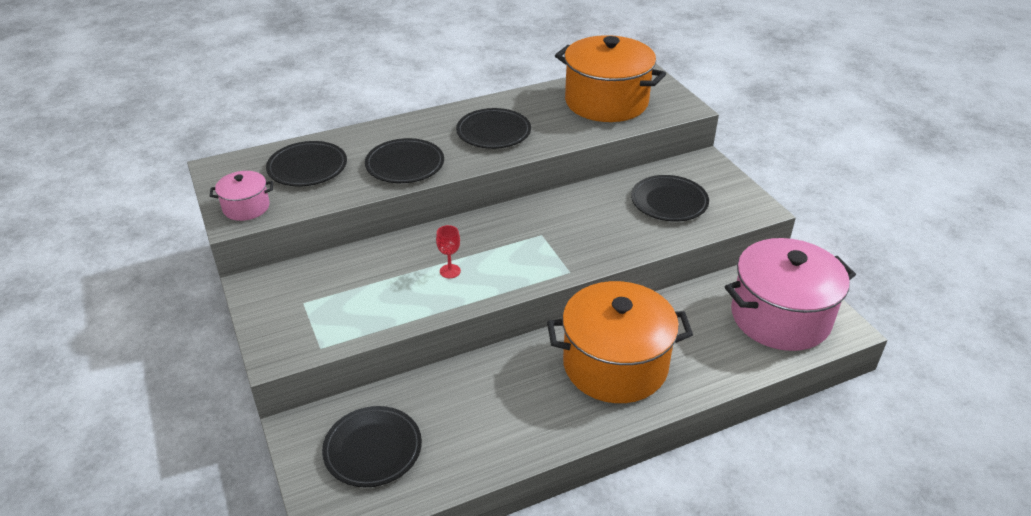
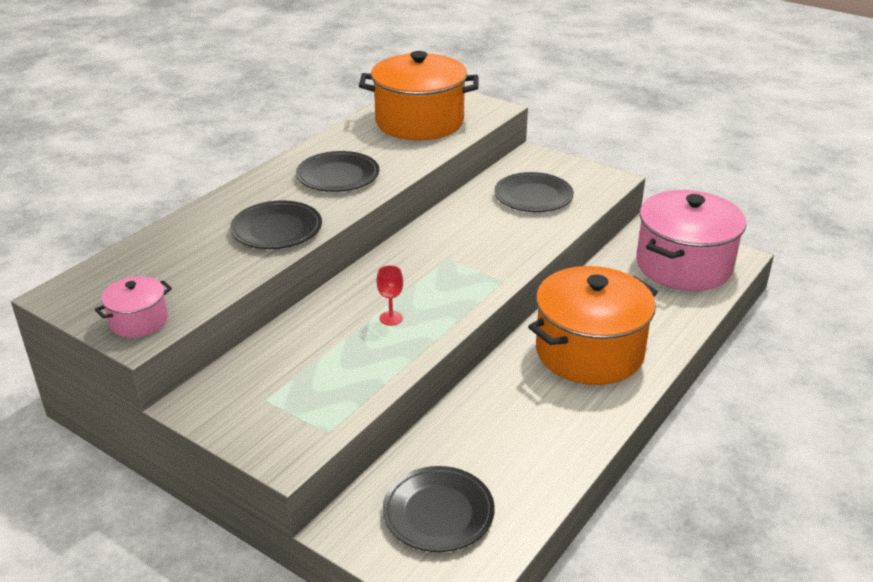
camera: 30 degrees left, 5 degrees down
(307, 167) = (170, 263): black plate -> none

